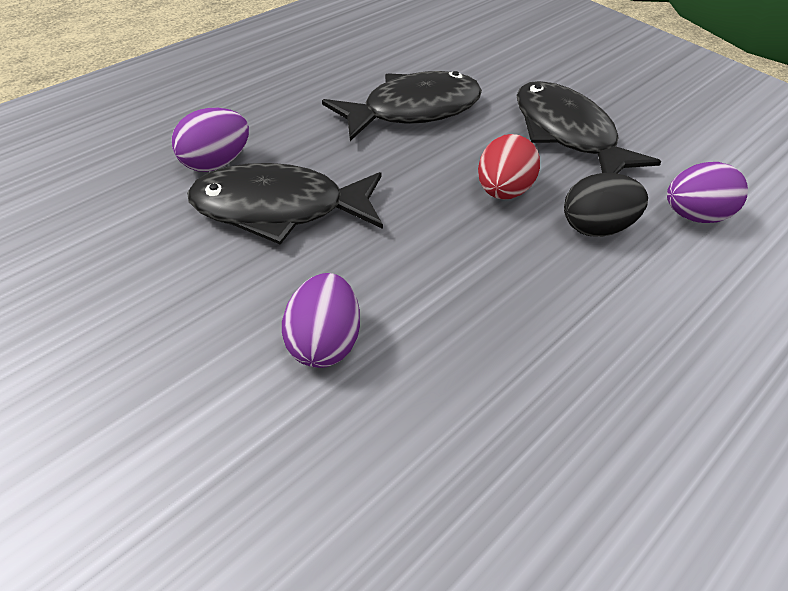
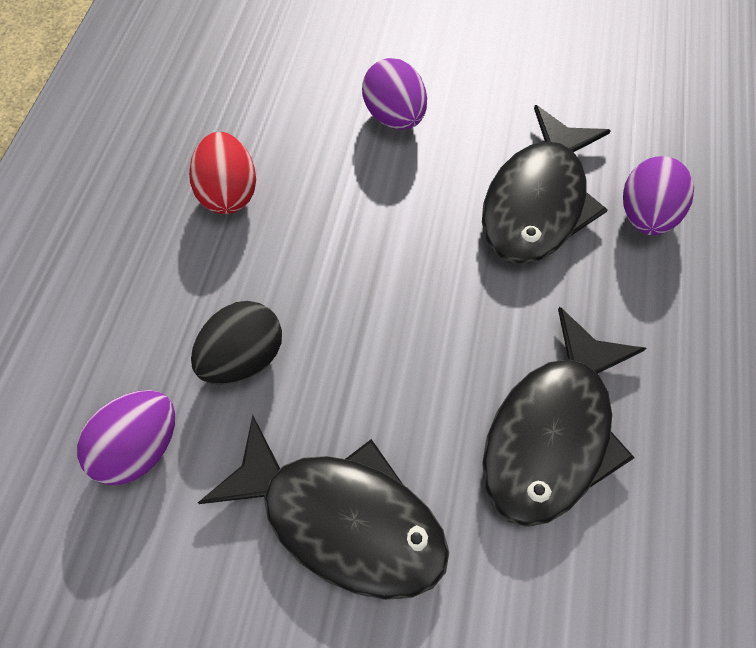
camera: 150 degrees right, 15 degrees up
(279, 209) = (537, 202): black fish -> black fish turned 150 degrees clockwise
(502, 191) = (362, 352): red egg -> red egg (228, 193)

